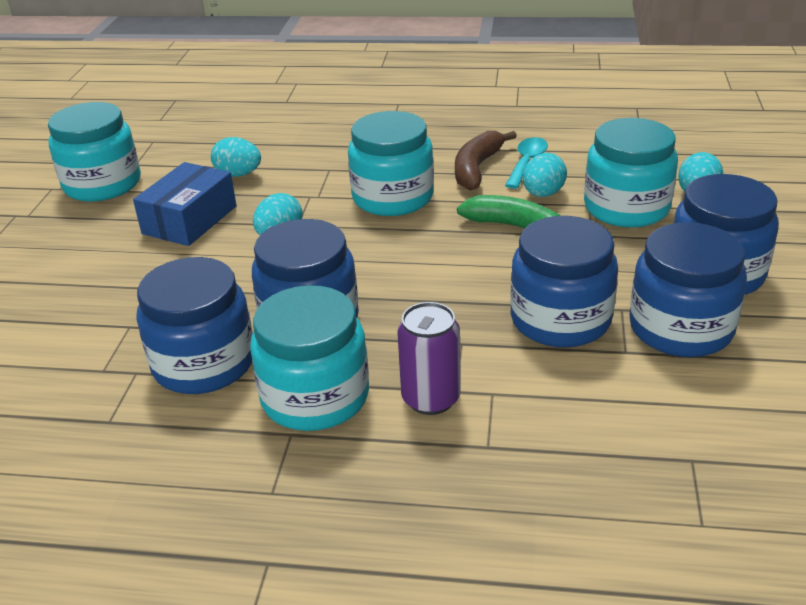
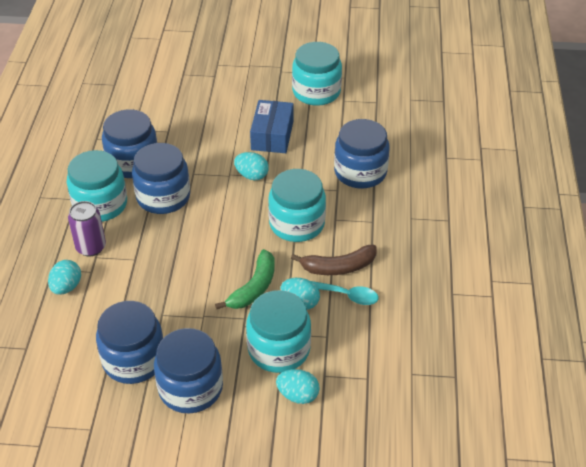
camera: 85 degrees right, 10 degrees up
(190, 220) = (272, 135): blue box -> blue box turned 75 degrees clockwise
(238, 174) = (329, 148): turquoise egg -> turquoise egg (66, 287)
(477, 168) = (338, 267): brown banana -> brown banana turned 150 degrees clockwise
(560, 319) = (150, 303): blue jar -> blue jar (360, 172)

